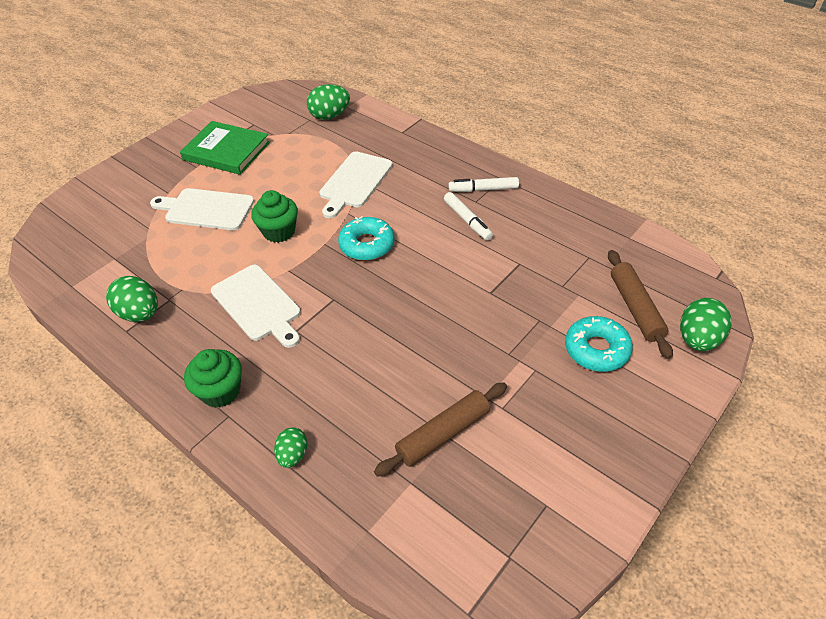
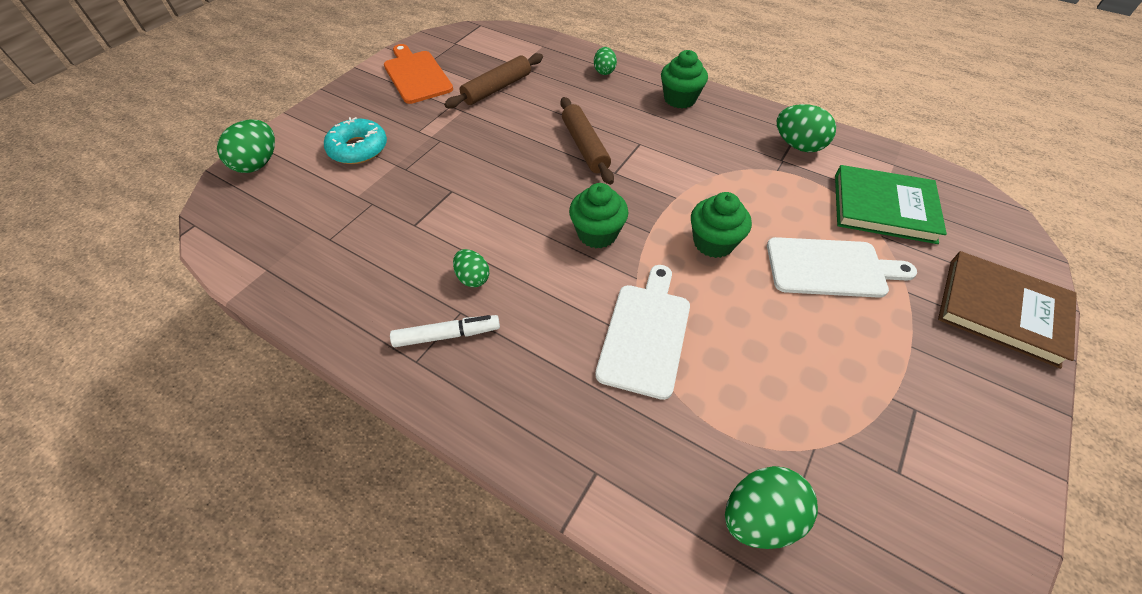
camera: 170 degrees right, 5 degrees up
(122, 179) = (1001, 311): none -> brown book
(226, 151) = (892, 387): green book -> green book (883, 208)
(258, 304) = (688, 161): white cutting board -> none
(367, 245) = (597, 233): turquoise donut -> green cupcake
(467, 221) = (473, 278): white marker -> green egg
(557, 474) = (416, 75): none -> orange cutting board
(635, 308) = (303, 186): brown rolling pin -> brown rolling pin (585, 146)

